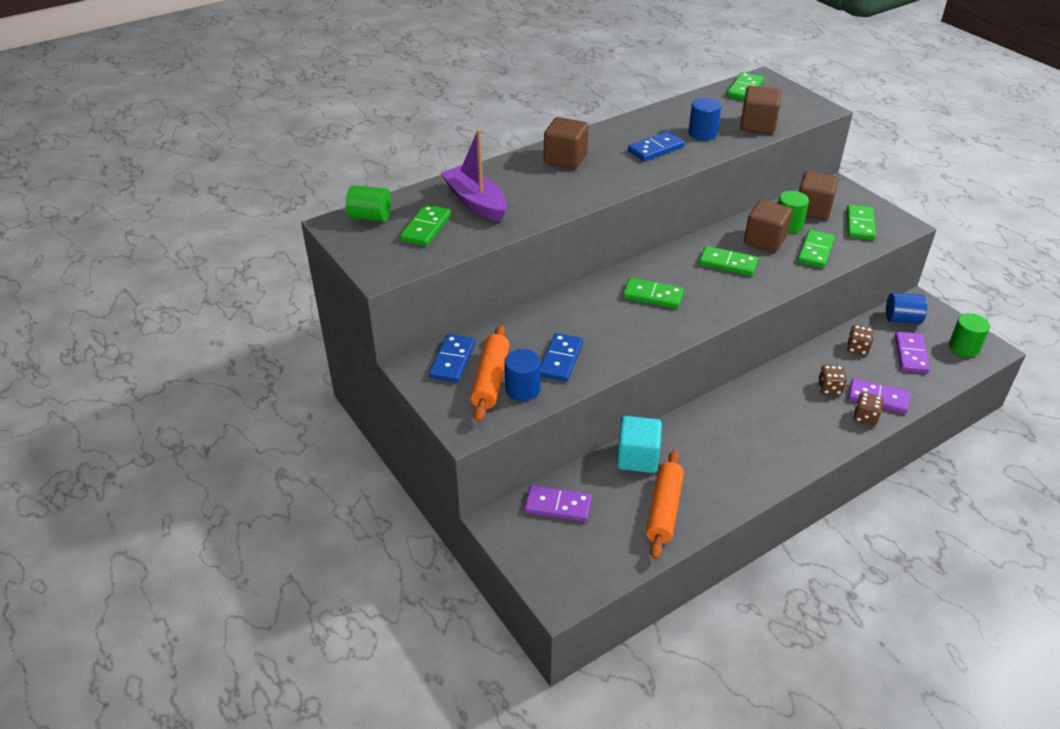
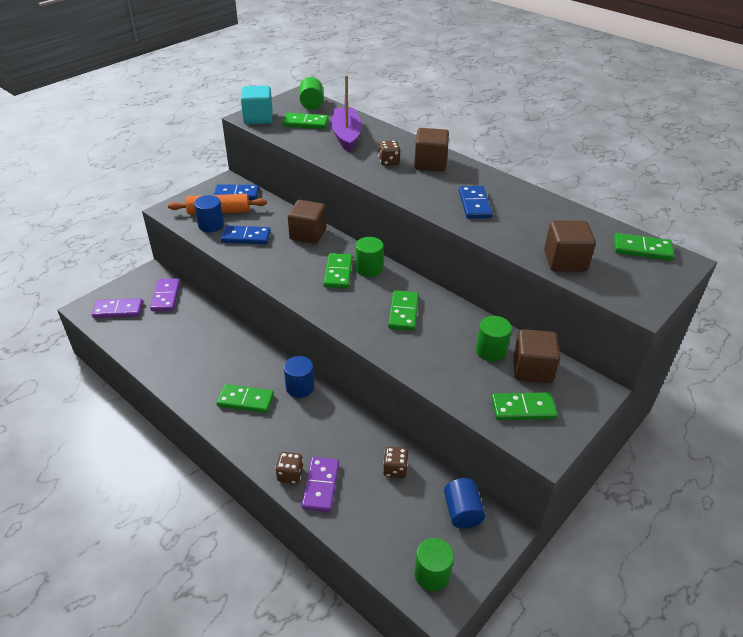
camera: 75 degrees right, 0 degrees up
(475, 202) = (346, 136): purple boat -> purple boat turned 45 degrees counterclockwise
(637, 458) = (216, 329): turquoise cube -> turquoise cube (258, 118)
(650, 273) = (369, 268): none -> green cylinder
(656, 149) = (474, 204): blue domino -> blue domino turned 45 degrees clockwise
(664, 510) = (164, 348): orange rolling pin -> none
(702, 133) = (522, 228): blue cylinder -> blue cylinder (300, 387)
(765, 240) = (454, 335): brown cube -> brown cube (308, 234)
(815, 251) = (451, 372): green domino -> green domino (245, 400)
(829, 388) = (326, 446): brown dice -> brown dice (389, 162)
(911, 354) = (401, 518): purple domino -> purple domino (118, 310)

